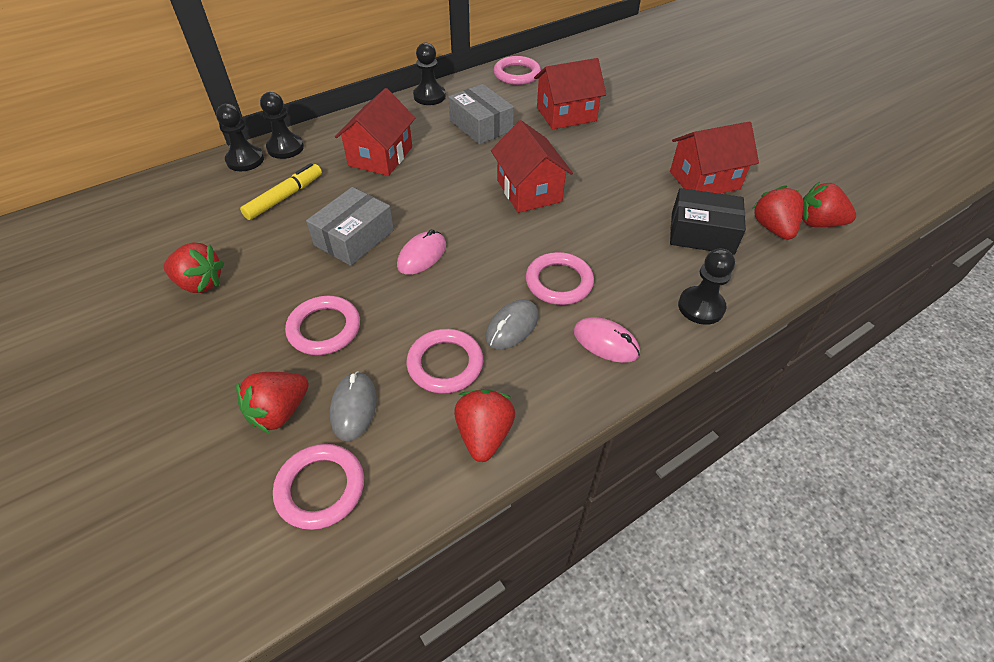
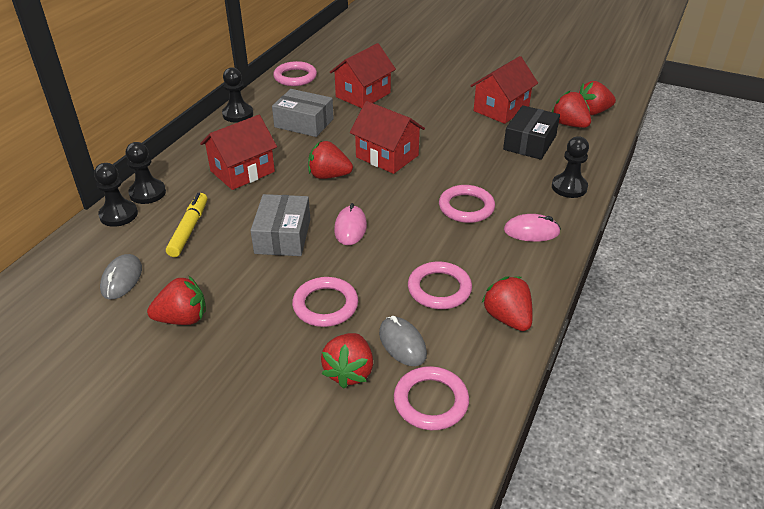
camera: 30 degrees left, 10 degrees down
(380, 156) = (242, 171): red house -> red house turned 60 degrees clockwise
(453, 190) = (329, 176): none -> red strawberry
(512, 327) = (462, 247): grey mouse -> grey mouse (122, 279)
(702, 233) = (529, 142): black box -> black box turned 45 degrees counterclockwise

